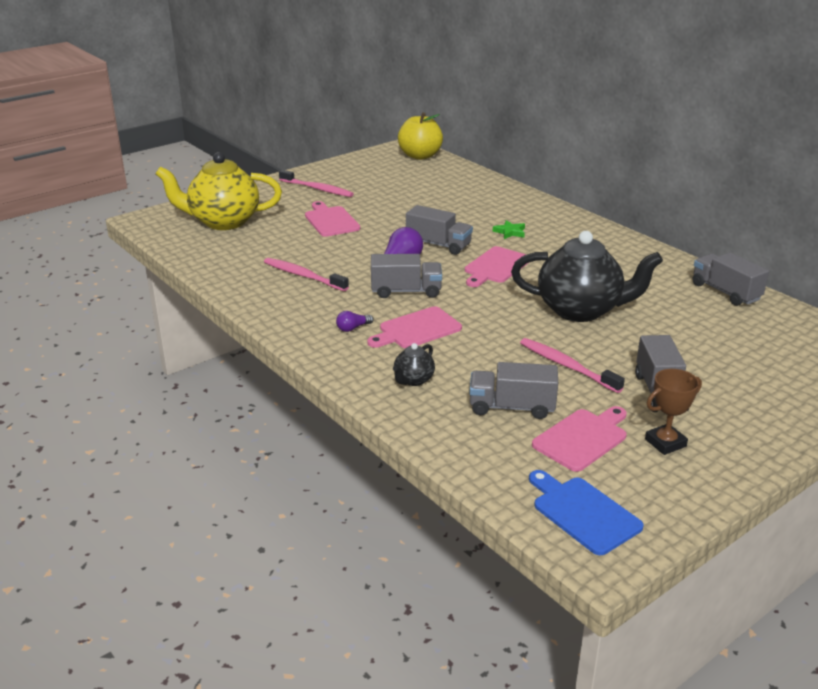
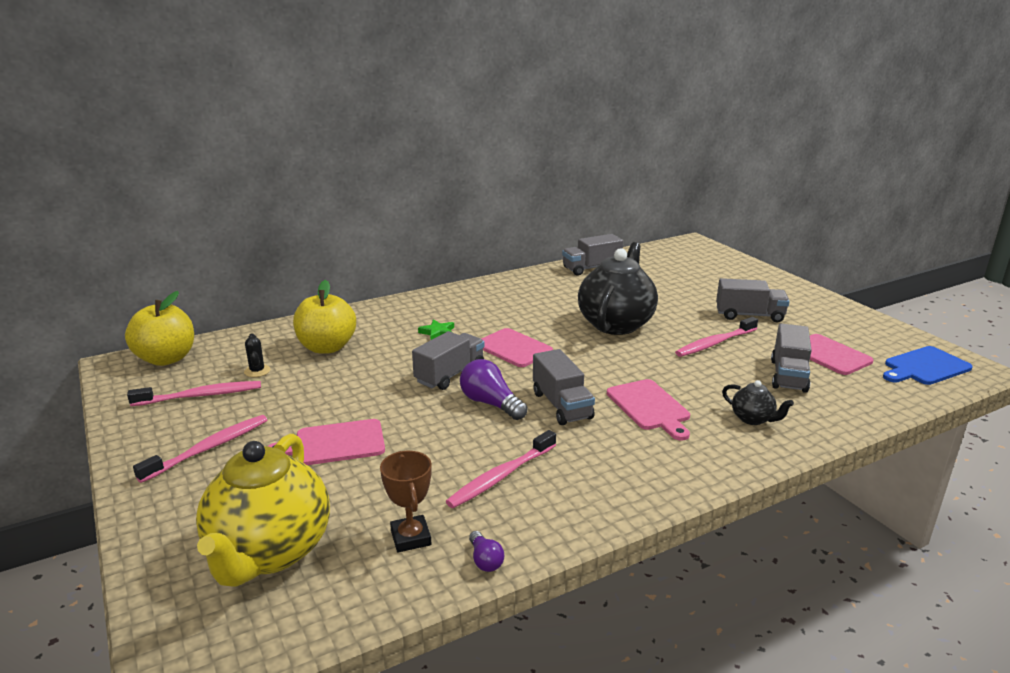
camera: 80 degrees left, 5 degrees down
(353, 328) = (646, 447): purple light bulb -> purple light bulb (485, 560)
(376, 174) = (200, 396): none -> pink toothbrush
(406, 291) = (561, 405): grey truck -> grey truck turned 150 degrees clockwise
(415, 183) = (257, 371): none -> black cactus
(461, 197) = (327, 347): none -> yellow apple
(665, 443) = (819, 325): brown trophy -> brown trophy (410, 538)

